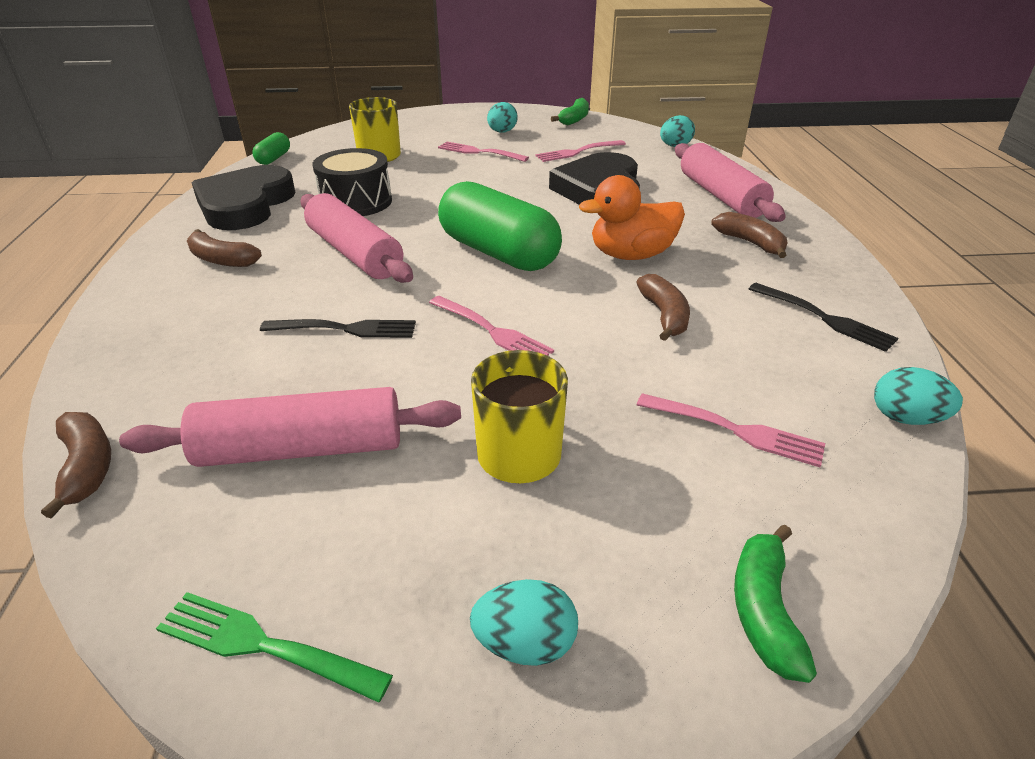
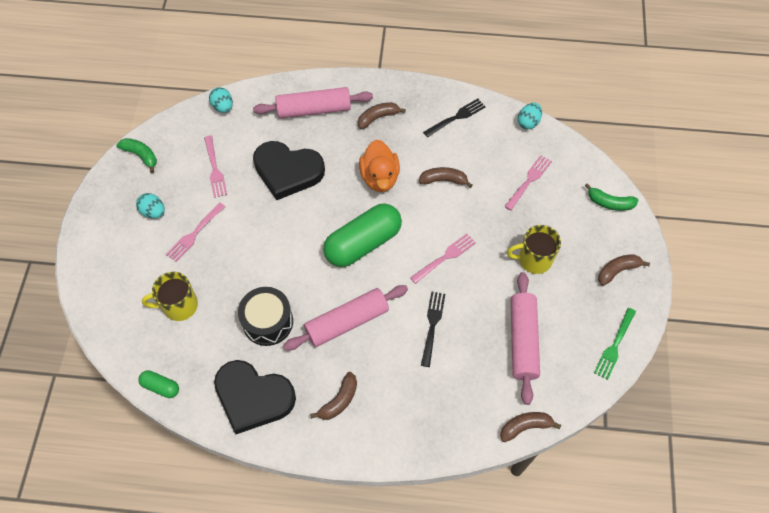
camera: 80 degrees left, 25 degrees up
(525, 643) = (617, 270): turquoise egg -> brown banana

